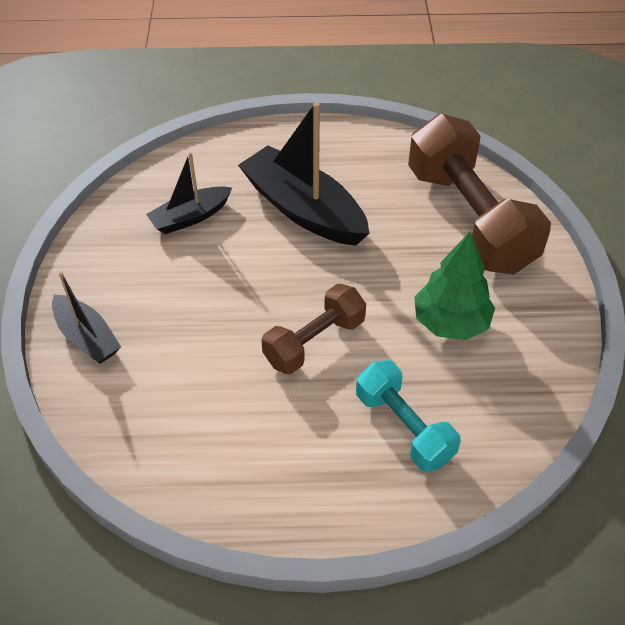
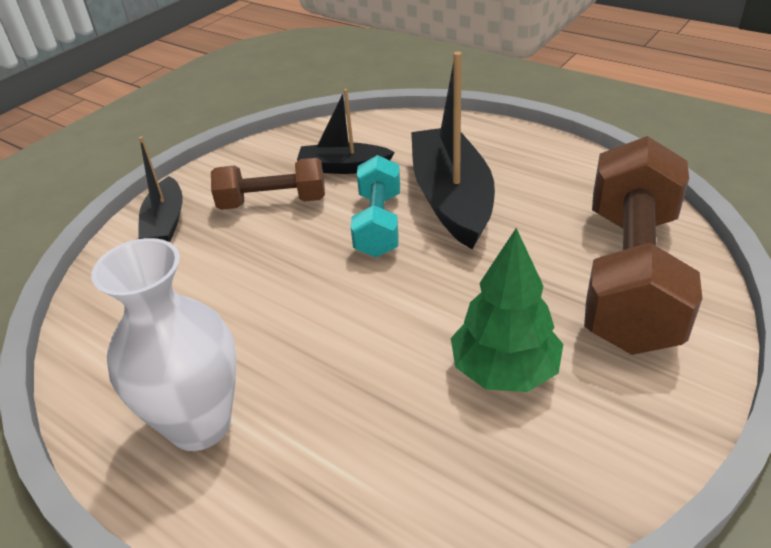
camera: 40 degrees right, 10 degrees down
(297, 467) = (200, 424): none -> white vase
(314, 341) = (340, 316): brown dumbbell -> brown dumbbell (273, 202)
(404, 427) = (342, 451): turquoise dumbbell -> turquoise dumbbell (378, 224)

